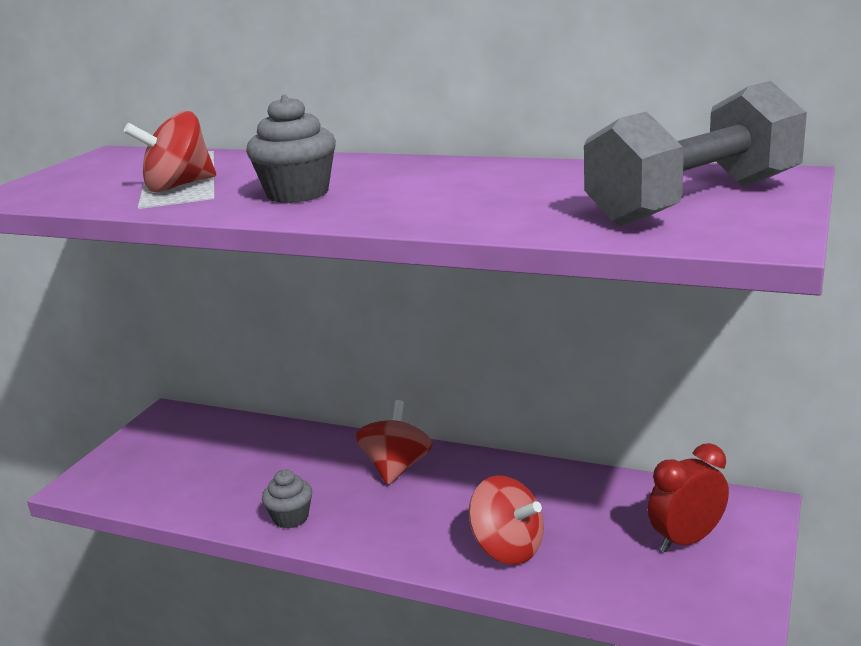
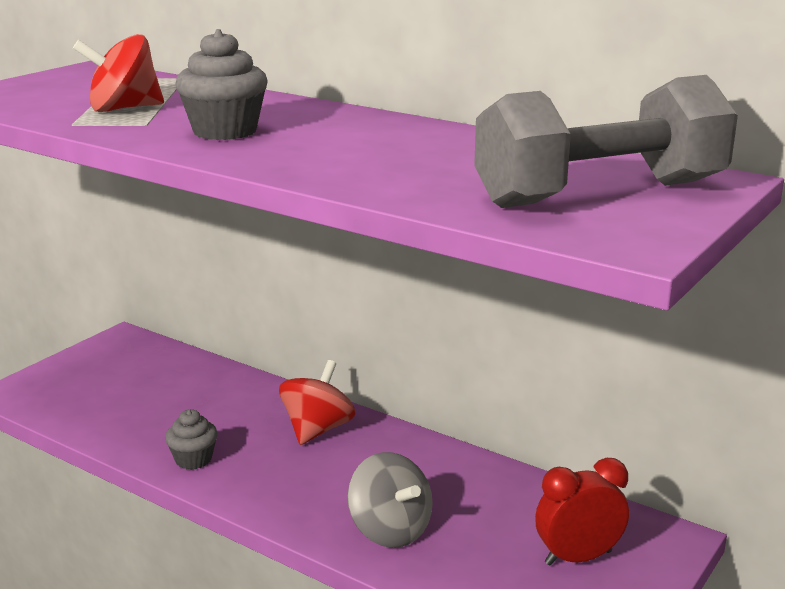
camera: 10 degrees right, 0 degrees up
(507, 548) = (390, 530): red spinning top -> grey spinning top

